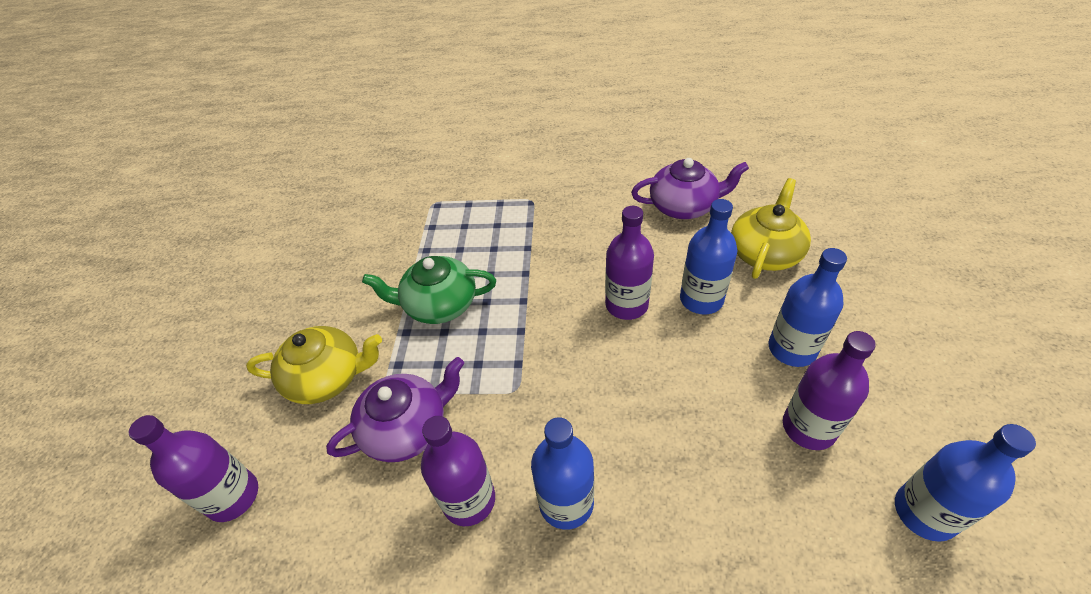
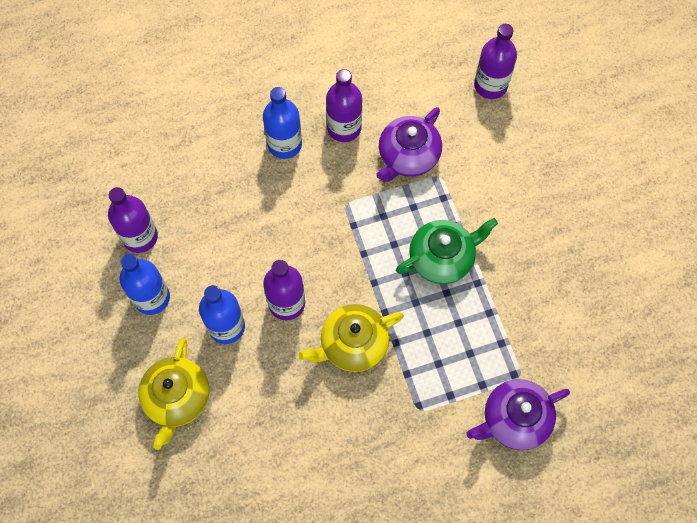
camera: 155 degrees right, 20 degrees up
(328, 377) = (489, 172): yellow teapot -> yellow teapot (352, 344)
(684, 206) = (261, 443): purple teapot -> purple teapot (514, 419)
(924, 512) = (74, 202): blue bottle -> none

